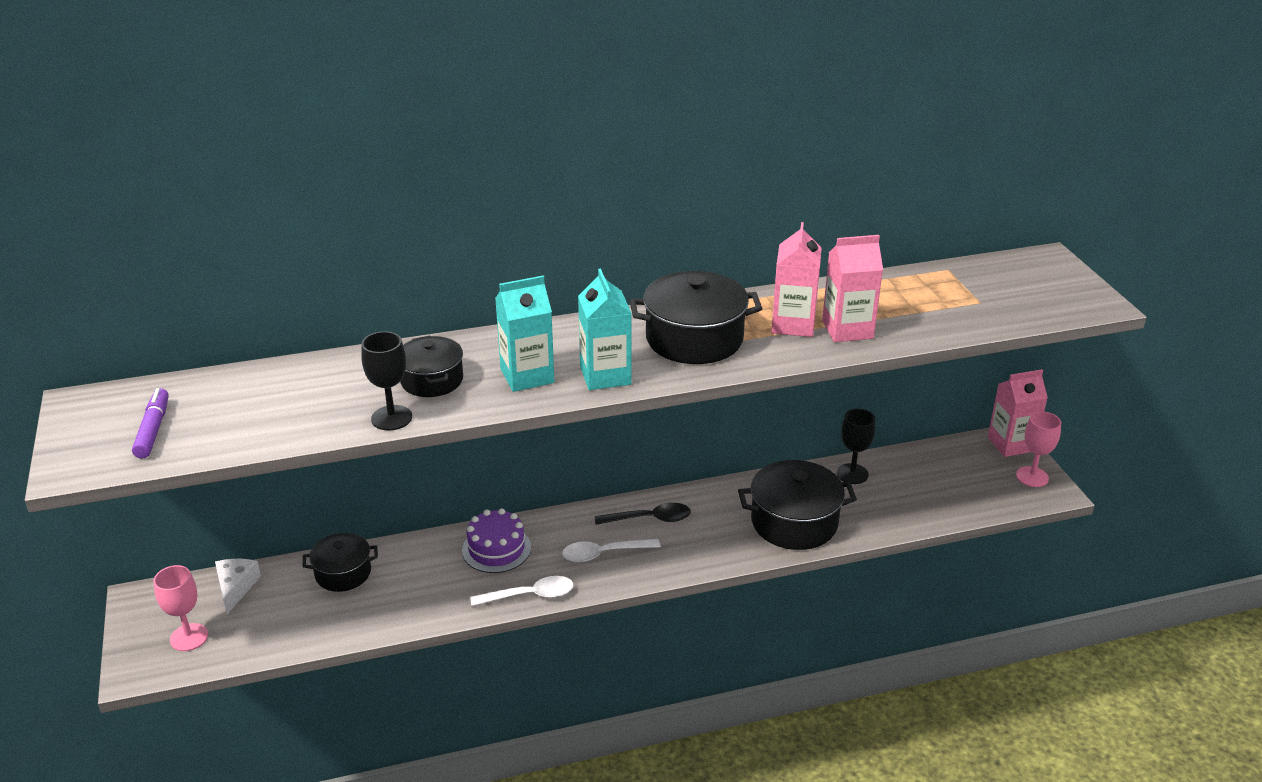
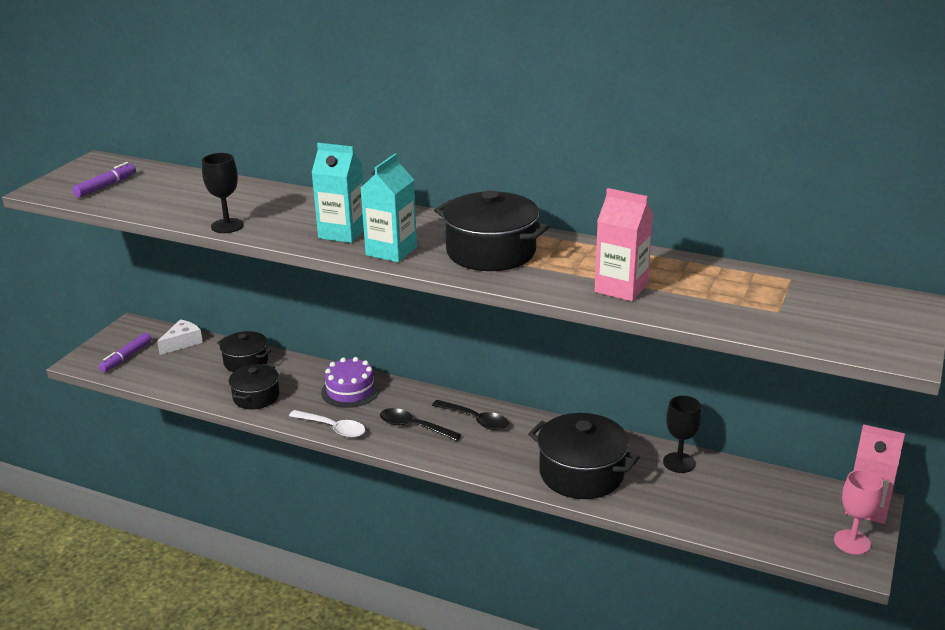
camera: 40 degrees right, 5 degrees down
(189, 637) = (126, 357): pink goblet -> purple marker
(432, 380) = (283, 214): black pot -> black pot (256, 397)
(603, 554) = (413, 427): white spoon -> black spoon
(793, 324) = (582, 269): pink carton -> none

